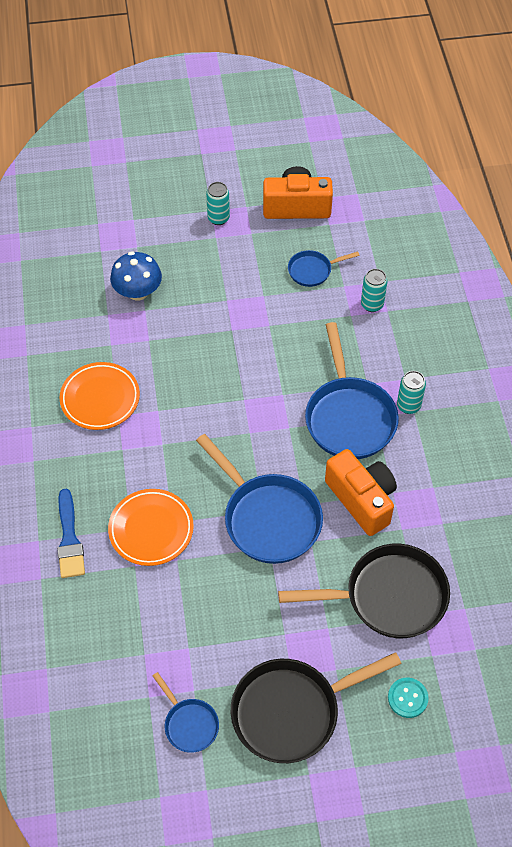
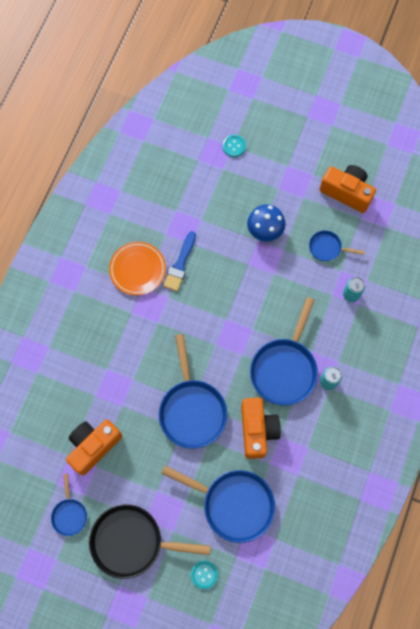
camera: 30 degrees right, 15 degrees up
(69, 539) = (67, 356): blue brush -> blue brush (180, 264)
(135, 218) = (234, 146): none -> turquoise button
(138, 292) = (204, 203): blue mushroom -> blue mushroom (265, 230)
(151, 529) = (118, 377): orange plate -> none
(170, 625) = (93, 446): none -> orange camera
(218, 218) = (288, 174): turquoise can -> none
(388, 596) = (233, 504): black pan -> blue pan

